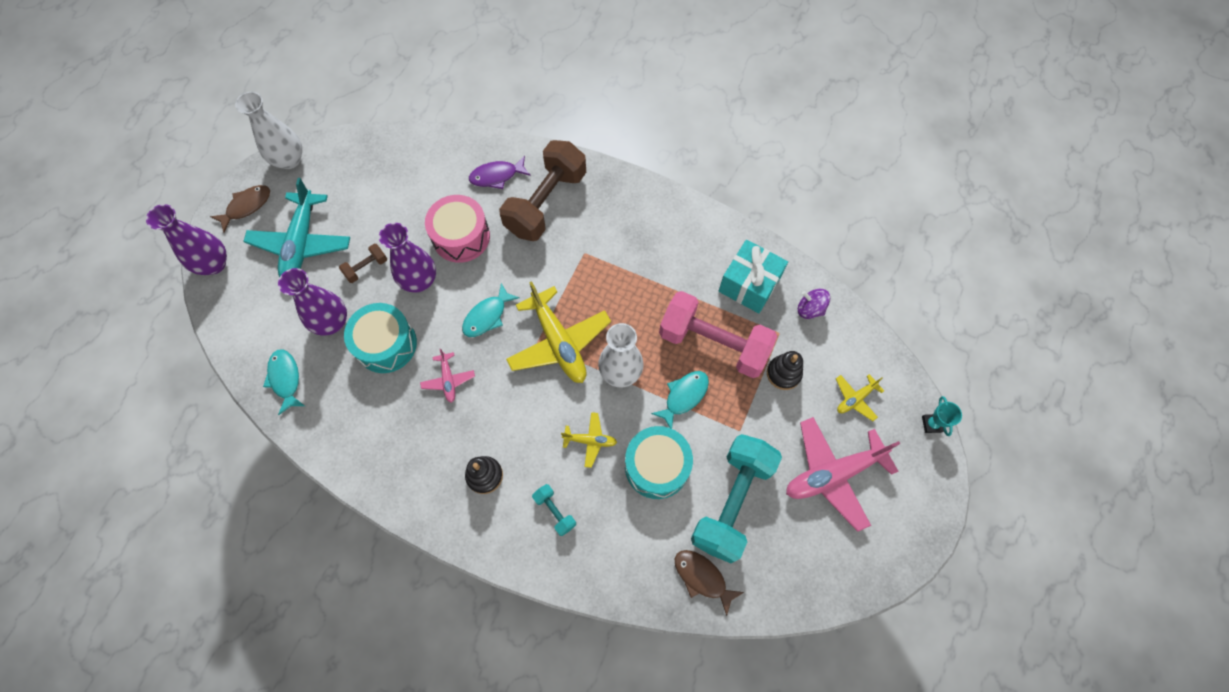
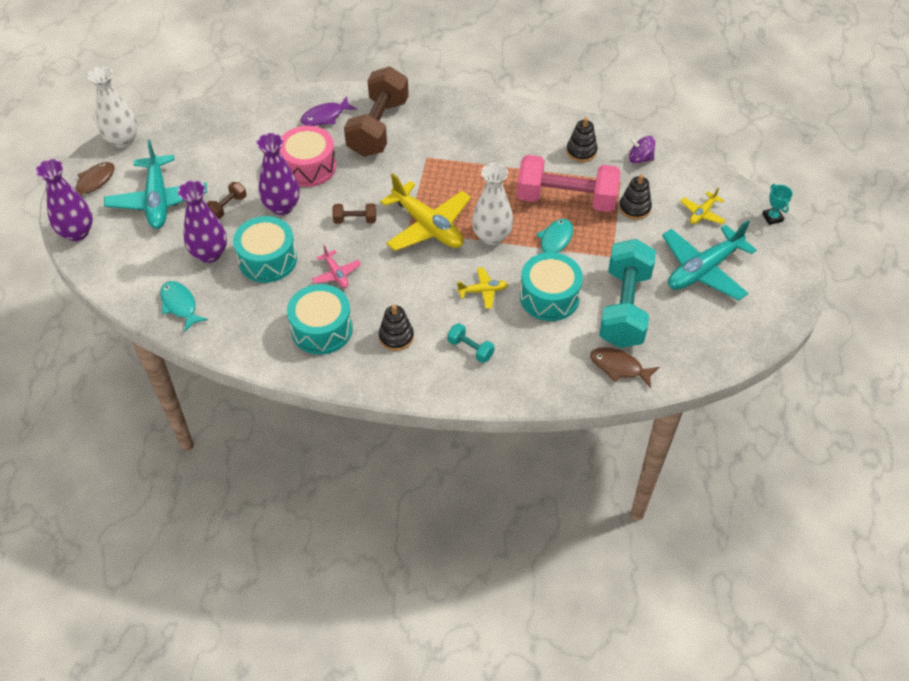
camera: 15 degrees left, 15 degrees down
(413, 445) = (321, 329): none -> turquoise drum
(487, 316) = (355, 220): turquoise fish -> brown dumbbell
(749, 284) = (581, 151): turquoise gift -> black stacking toy
(833, 474) = (703, 269): pink plane -> turquoise plane

